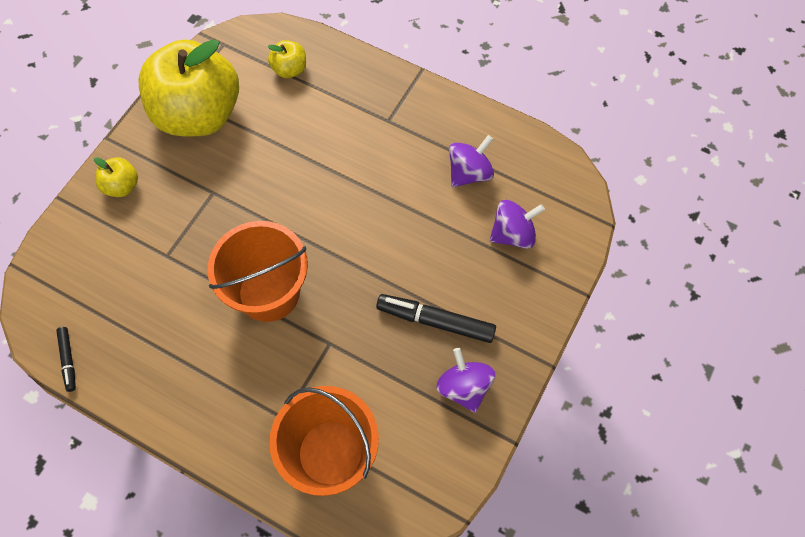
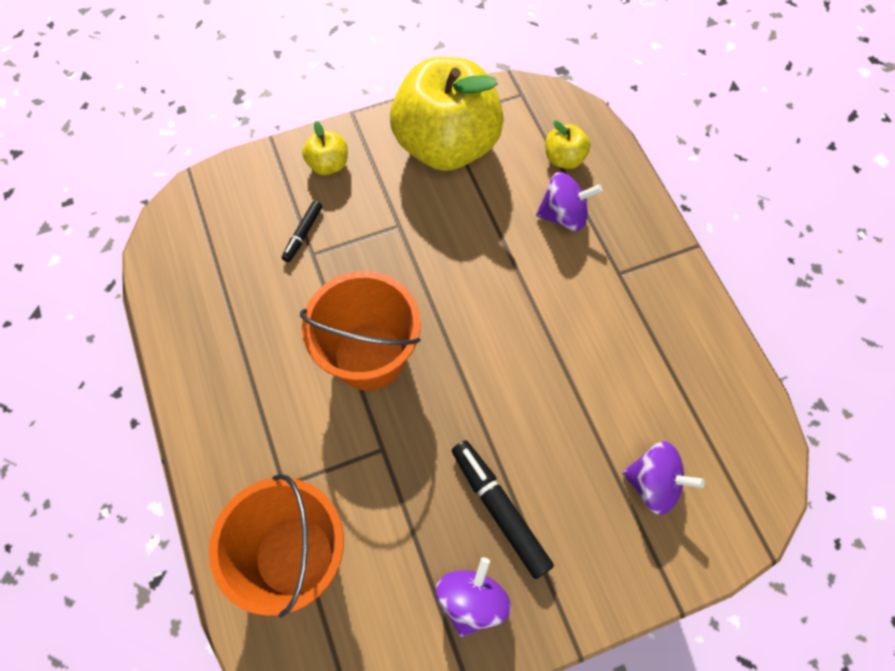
camera: 40 degrees right, 0 degrees up
(68, 360) = (160, 286): black marker -> black marker (303, 234)
(469, 173) = (659, 385): purple spinning top -> purple spinning top (563, 215)

